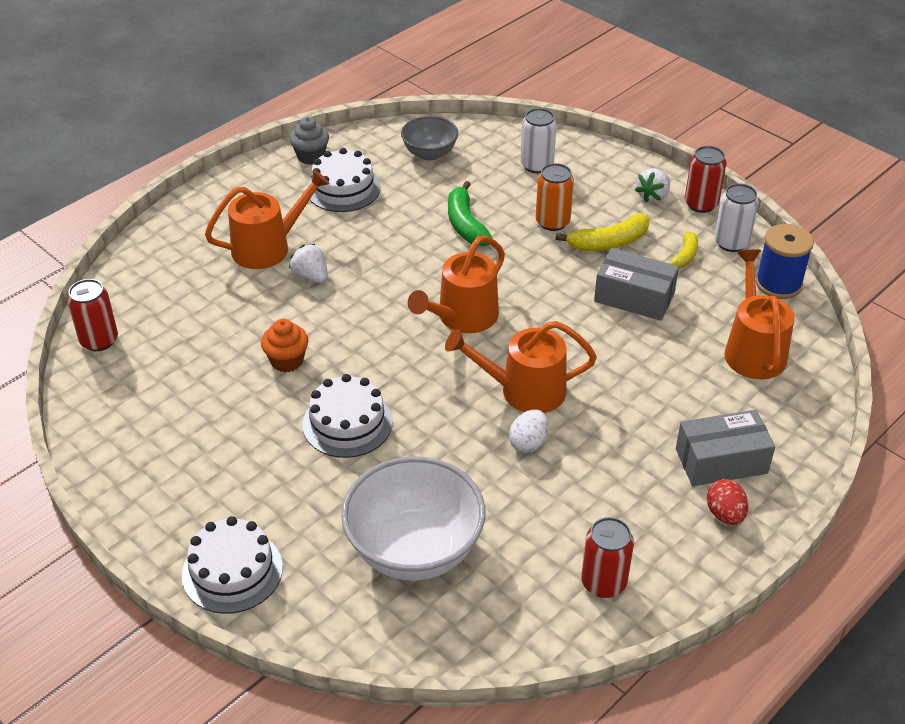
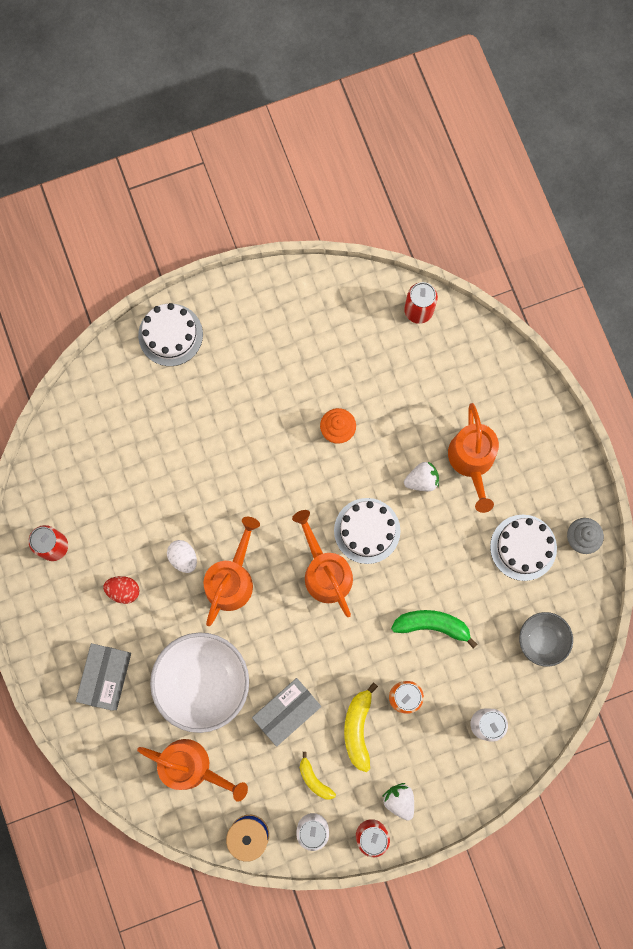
camera: 115 degrees right, 35 degrees up
(347, 423) = (258, 447): white cake -> white cake (367, 530)
(414, 550) = (133, 446): white bowl -> white bowl (203, 682)
(725, 514) = (64, 651): red egg -> red egg (123, 590)

